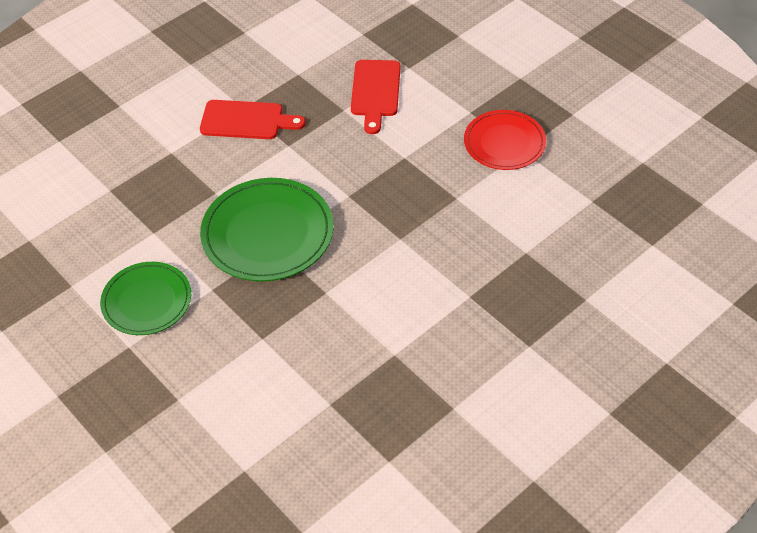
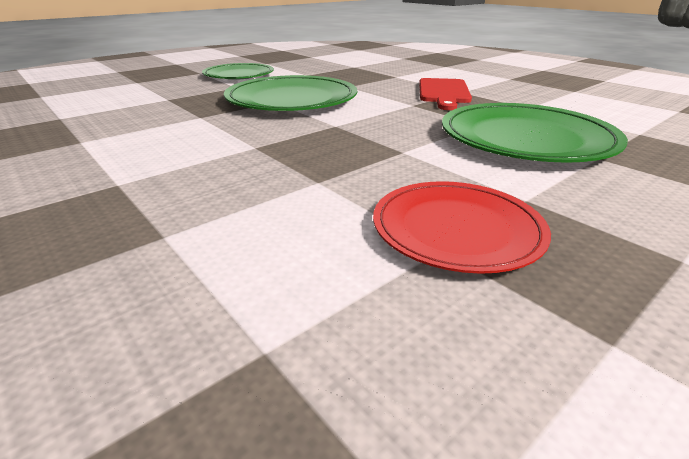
camera: 90 degrees right, 20 degrees down
(375, 92) = (526, 138): red cutting board -> green plate

